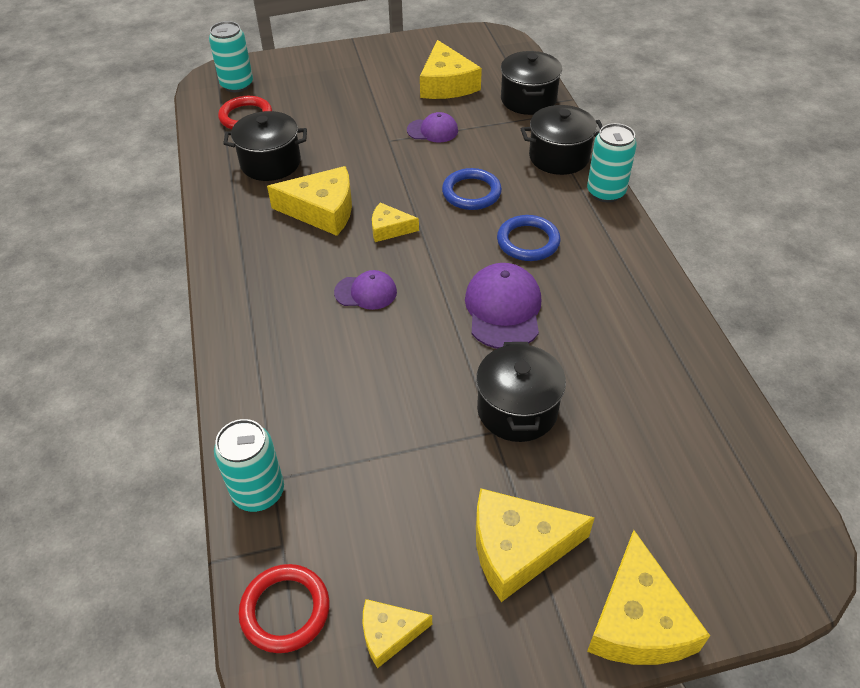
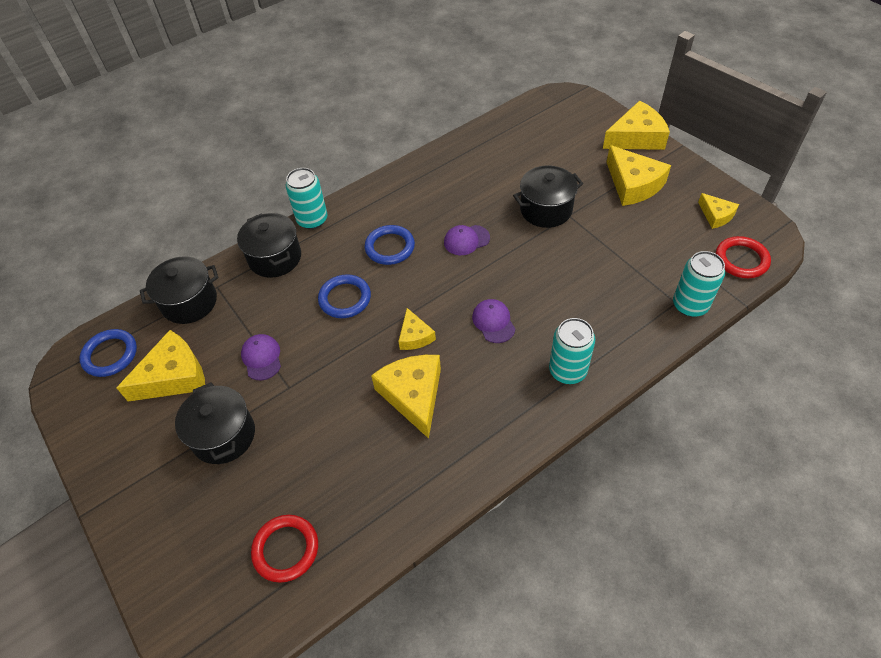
camera: 110 degrees left, 5 degrees up
(237, 85) = (219, 601): turquoise can -> turquoise can (567, 371)
(270, 163) = (361, 476): black pot -> black pot (223, 435)
(492, 56) = (110, 355): none -> blue ring
(503, 309) = (466, 240): purple cap -> purple cap, size x0.61

